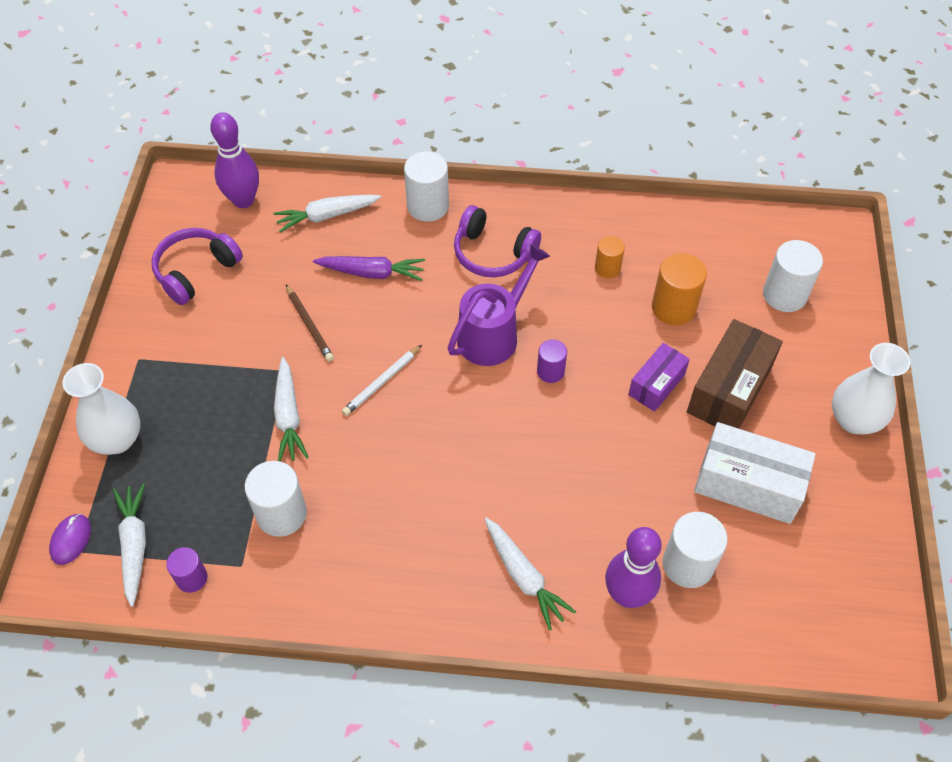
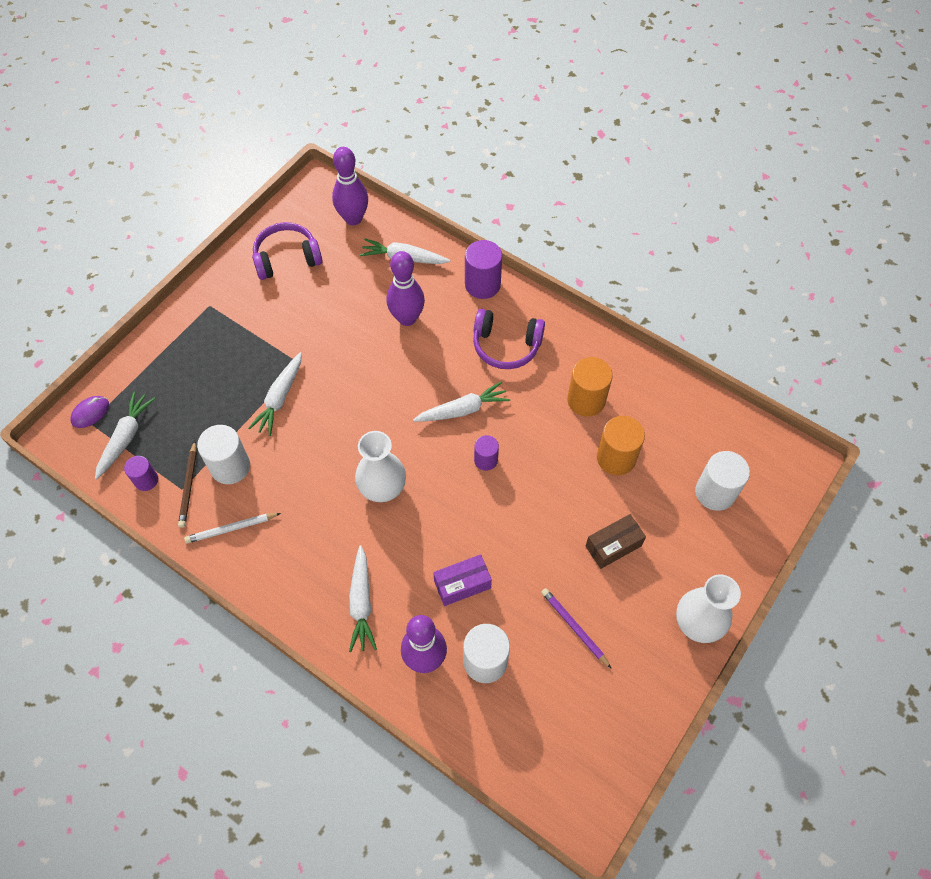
camera: 30 degrees right, 5 degrees up
(117, 439) = (160, 357): white vase -> white vase (382, 487)
(309, 325) = (337, 337): brown pencil -> brown pencil (189, 486)
(372, 273) = (407, 318): purple carrot -> purple bowling pin
(382, 382) = (359, 406): white pencil -> white pencil (231, 529)
(428, 206) = (482, 284): white cylinder -> purple cylinder
(493, 253) = (506, 345): purple headphones -> purple headphones turned 45 degrees counterclockwise
(493, 334) = (463, 410): purple watering can -> white carrot
(607, 268) = (586, 400): orange cylinder -> orange cylinder, size x1.67
(656, 385) = (559, 512): purple box -> purple box (462, 584)
(729, 390) = (613, 546): brown box -> brown box, size x0.60
(748, 485) = (574, 627): white box -> purple pencil

